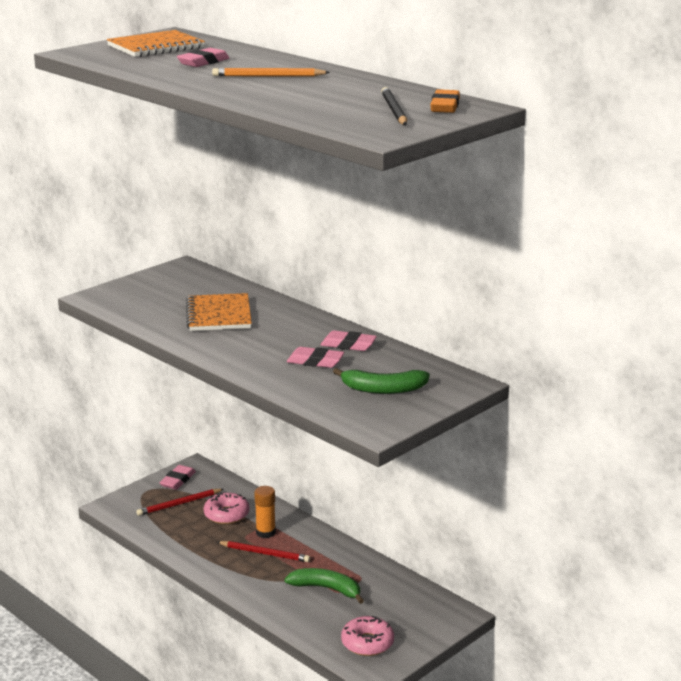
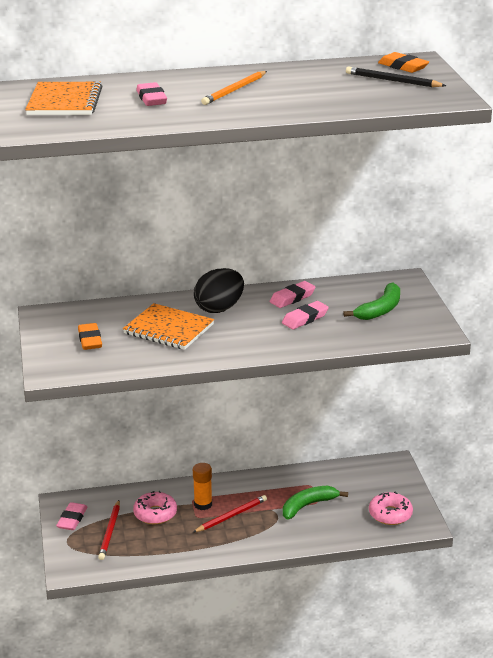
camera: 55 degrees left, 5 degrees up
(162, 294) = (90, 340): none -> orange eraser
(178, 480) = (72, 519): pink eraser -> pink eraser turned 45 degrees clockwise
(284, 322) = (219, 308): none -> black egg

